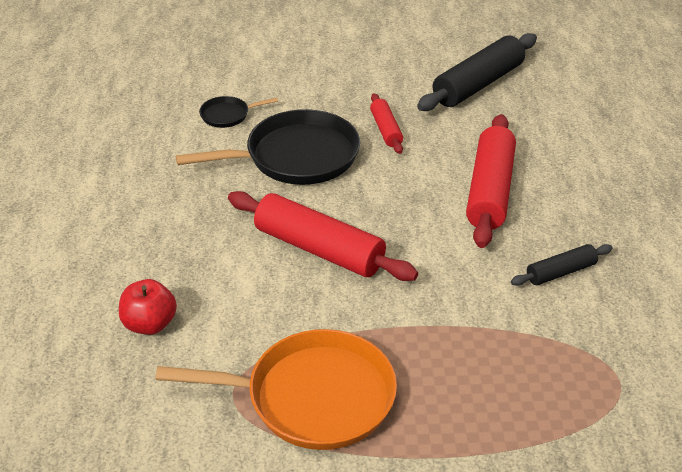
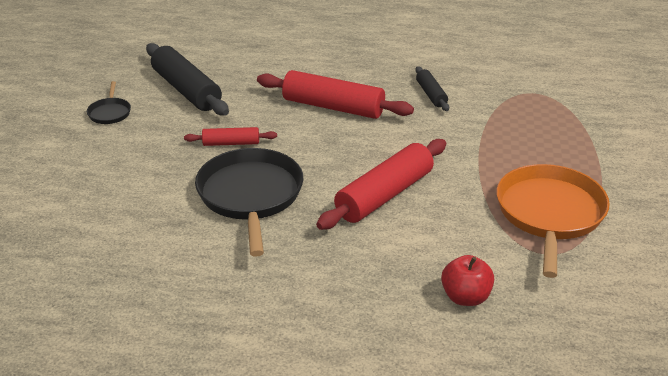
camera: 80 degrees left, 5 degrees down
(227, 115) = (161, 233): black pan -> black pan (110, 113)

